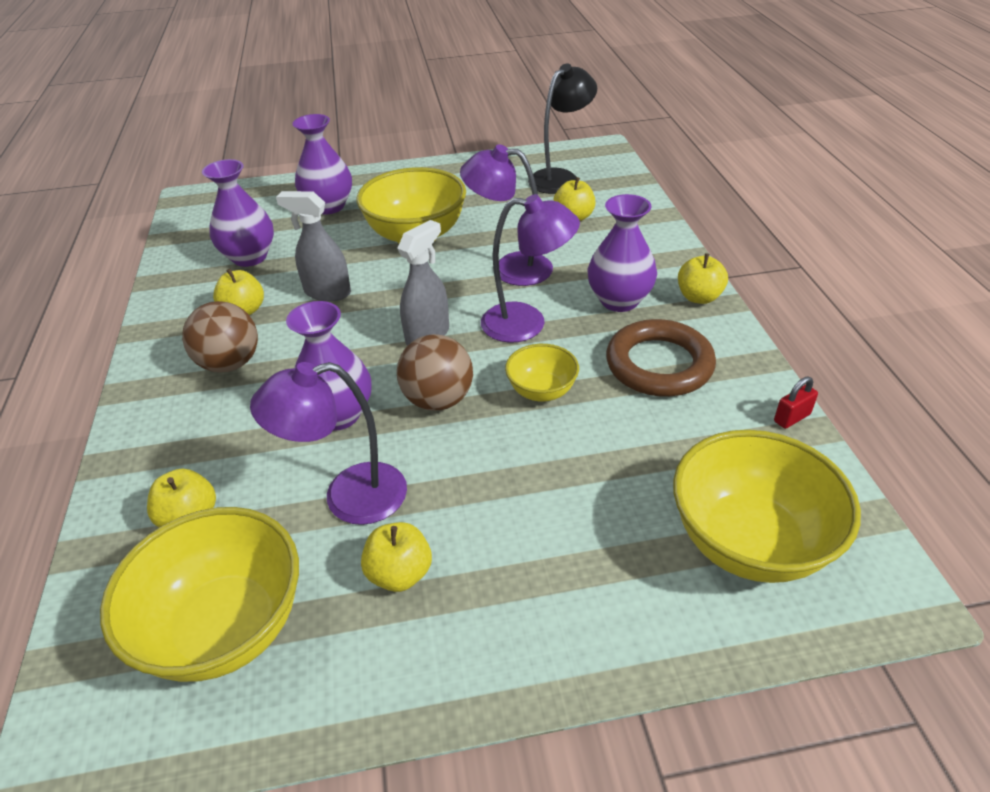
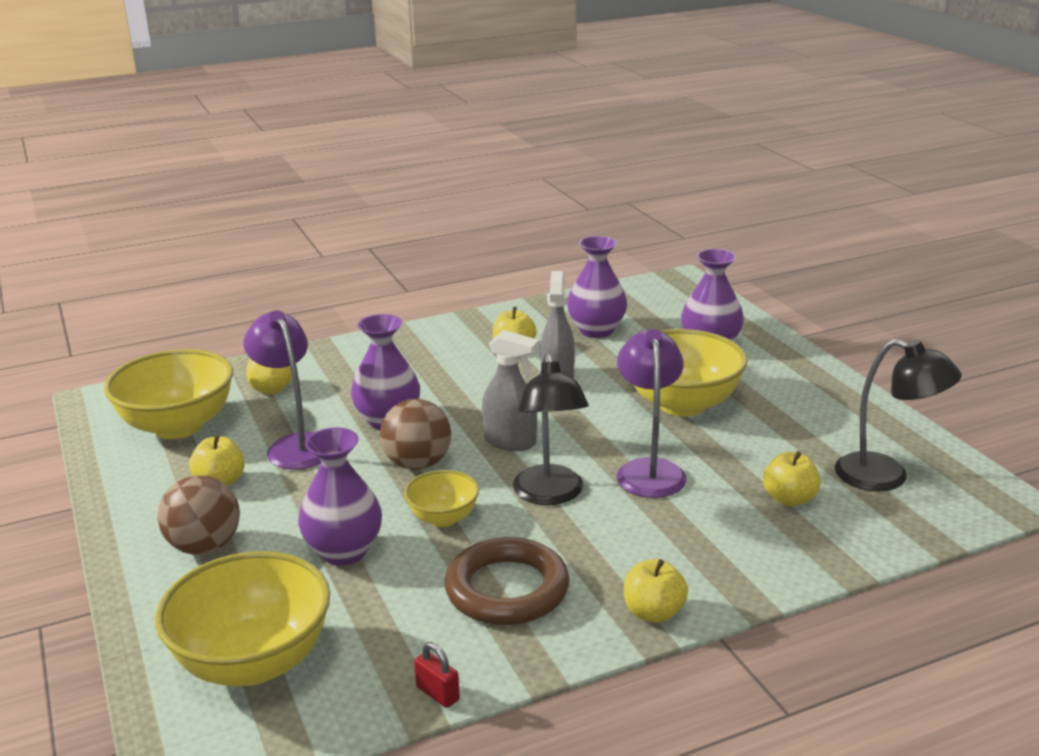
camera: 75 degrees right, 15 degrees down
(230, 363) = (441, 360): brown ball -> brown ball (204, 546)
(527, 323) = (550, 495): purple lamp -> black lamp
(619, 300) = (619, 551): purple vase -> purple vase (344, 551)

